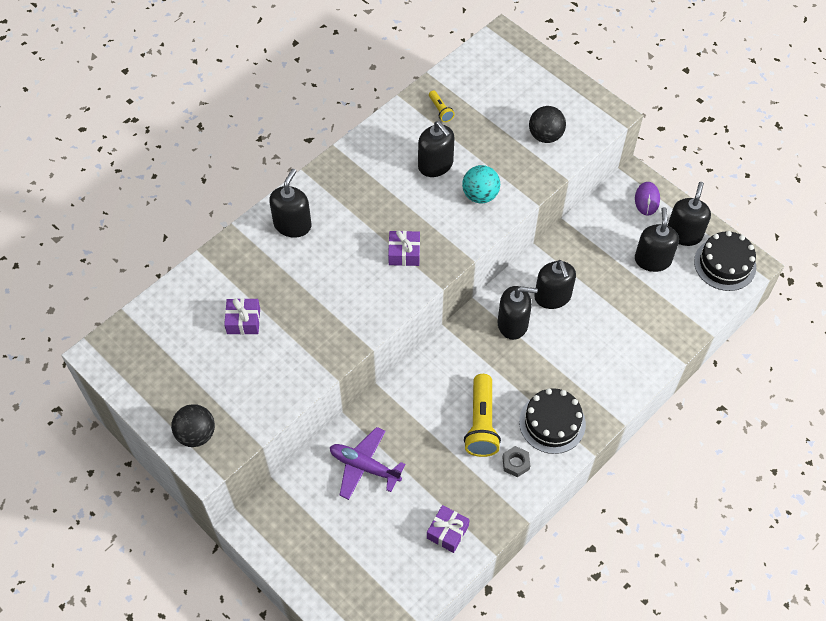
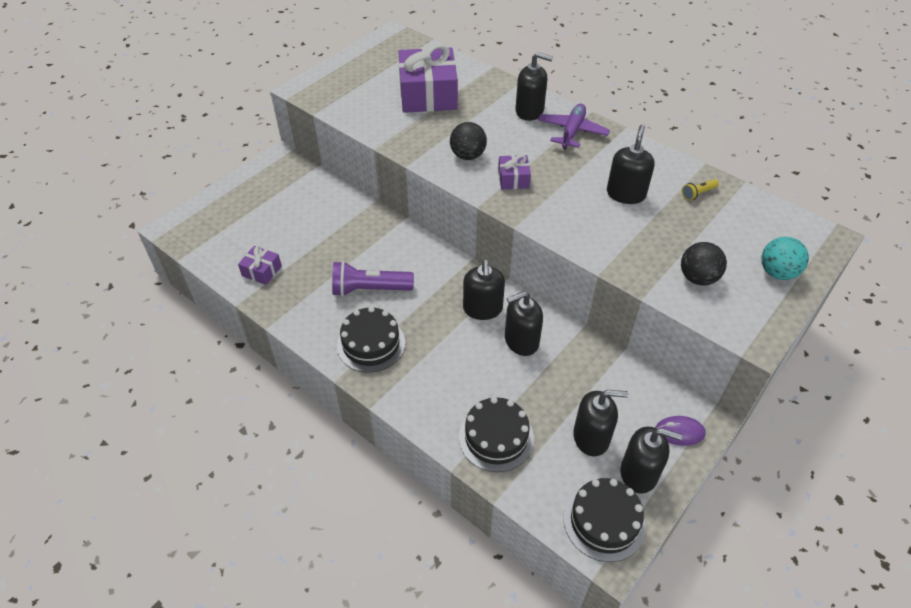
camera: 85 degrees right, 10 degrees down
(196, 434) = (325, 82): black ball -> black ball (467, 155)
(243, 321) = (428, 94): purple gift -> purple gift, size x2.13
(364, 466) = (327, 215): purple plane -> purple plane (572, 132)
(435, 165) = (626, 194): black soap dispenser -> black soap dispenser turned 150 degrees clockwise
(480, 195) = (597, 228): turquoise ball -> turquoise ball (777, 272)
(481, 423) = (369, 289): yellow flashlight -> purple flashlight
(515, 463) = (327, 316): grey nut -> none
(654, 328) = (496, 437): none -> black cake

